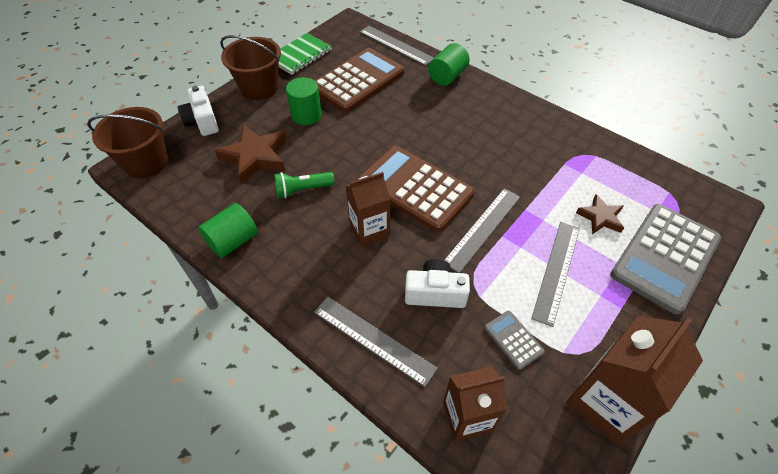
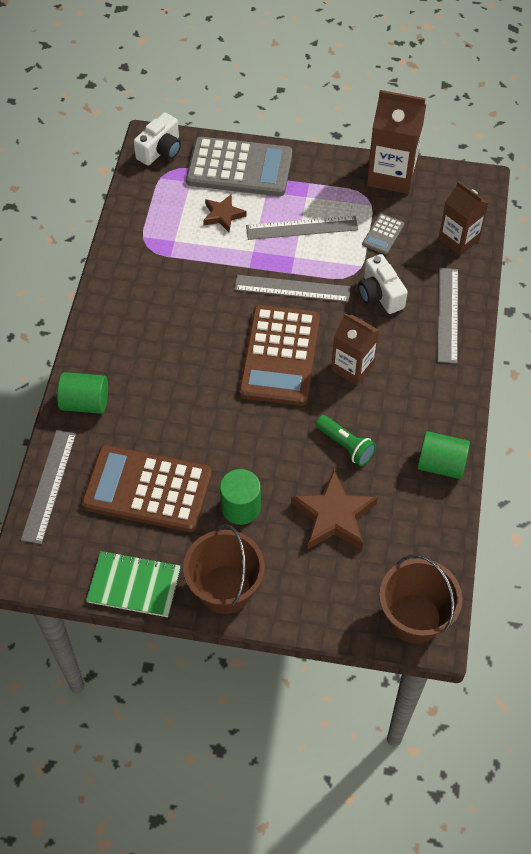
camera: 120 degrees left, 5 degrees up
(202, 121) = (320, 609): white camera -> white camera (160, 150)

